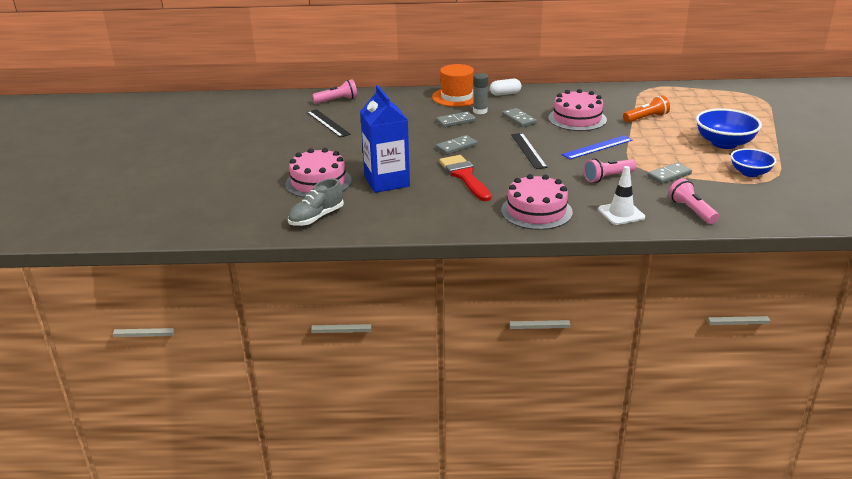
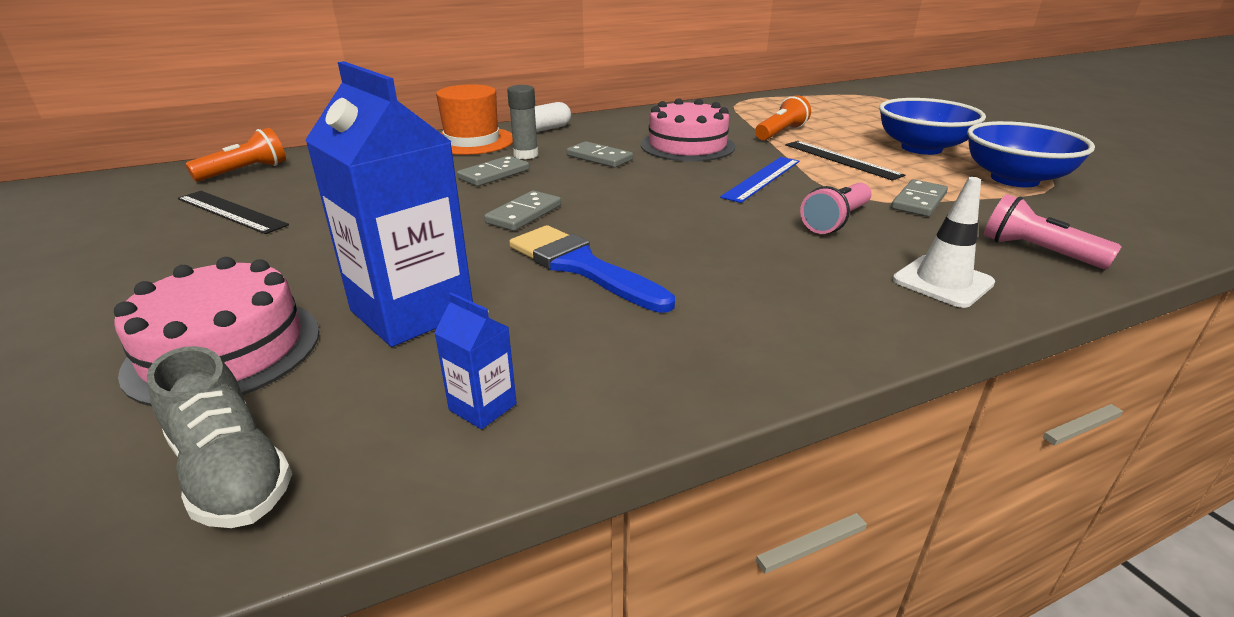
camera: 25 degrees left, 0 degrees up
(316, 217) = (231, 472): grey shoe -> grey shoe turned 60 degrees counterclockwise
(337, 100) = (245, 171): pink flashlight -> orange flashlight
(396, 217) = (483, 407): none -> blue carton
(464, 176) = (581, 266): red brush -> blue brush
(528, 150) = (659, 200): black ruler -> black ruler (841, 159)
(536, 211) = (791, 312): pink cake -> none
(750, 173) = (1014, 179): blue bowl -> blue bowl, size x1.55

